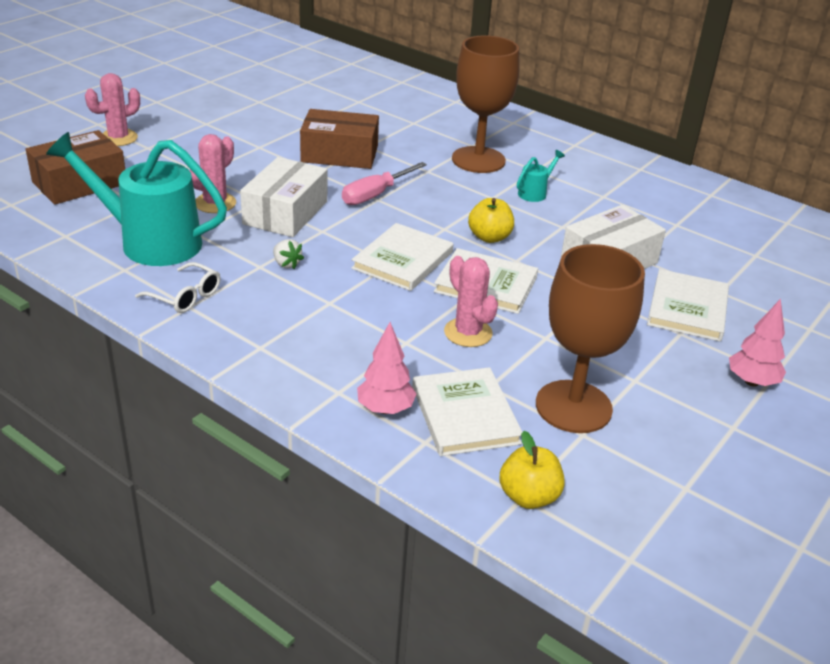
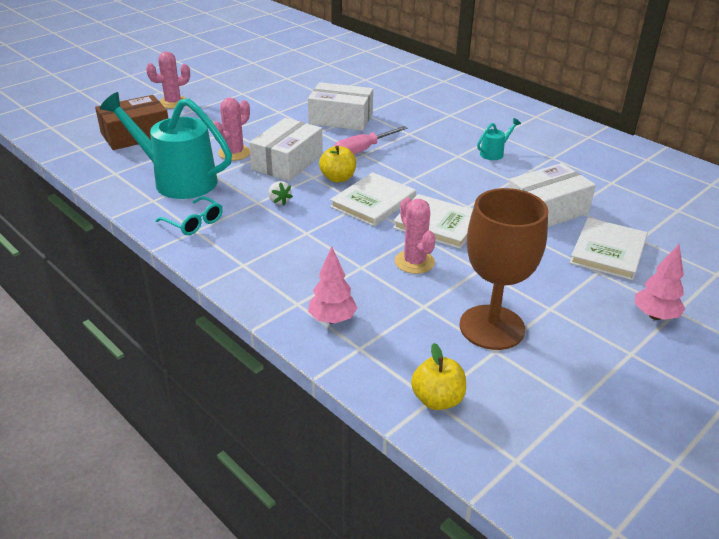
camera: 10 degrees right, 0 degrees up
(185, 296) = (194, 223): white glasses -> turquoise glasses
(339, 154) = (341, 119): brown box -> white box
(465, 415) = (397, 328): white book -> none
(478, 160) = (452, 126): brown goblet -> none
(489, 237) = (449, 187): yellow apple -> yellow apple (338, 178)

